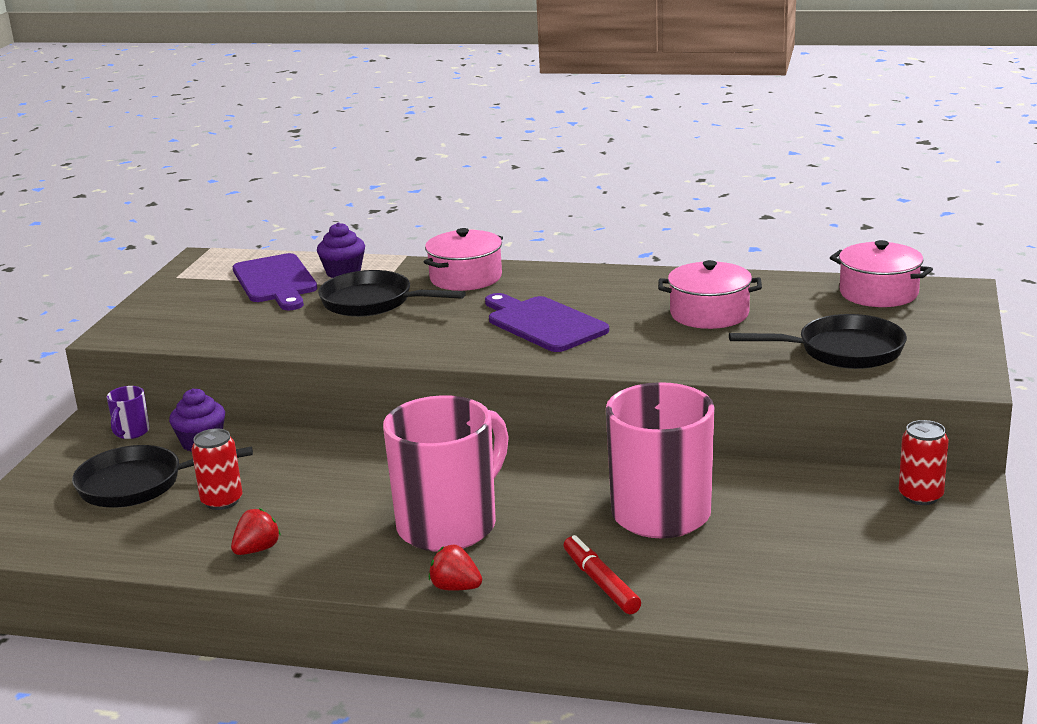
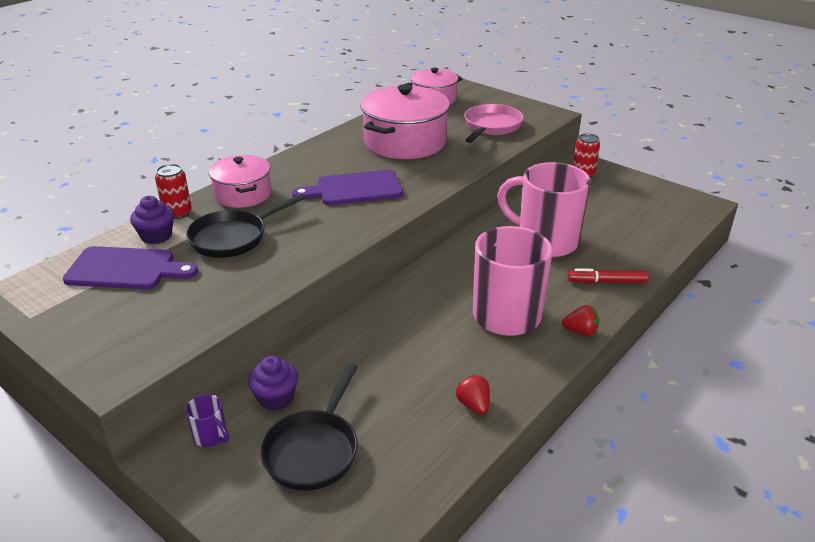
camera: 65 degrees left, 10 degrees up
(222, 501) = (385, 407): red can -> red can (177, 213)
(455, 587) = (580, 332): red strawberry -> red strawberry turned 135 degrees counterclockwise
(709, 314) = (405, 142): pink pot -> pink pot, size x1.65
(843, 351) = (491, 127): black pan -> pink pan

